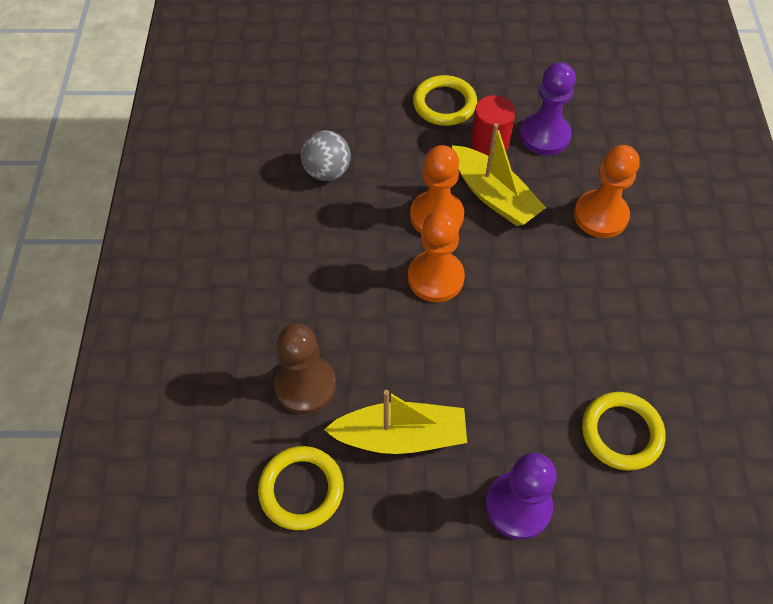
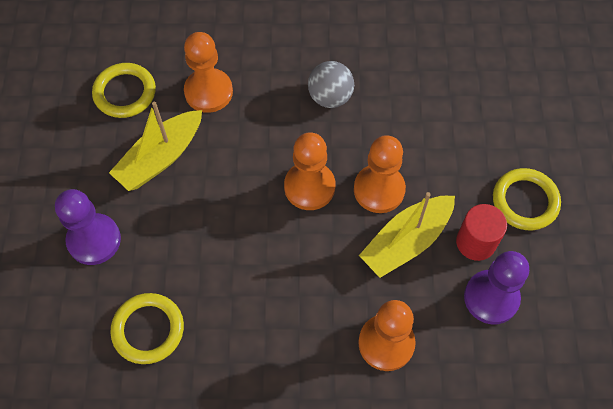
camera: 90 degrees right, 5 degrees up
(305, 385) = (208, 92): brown pawn -> orange pawn
(327, 171) = (426, 99): grey ball -> grey ball (330, 97)
(401, 436) = (160, 158): yellow boat -> yellow boat turned 45 degrees clockwise

